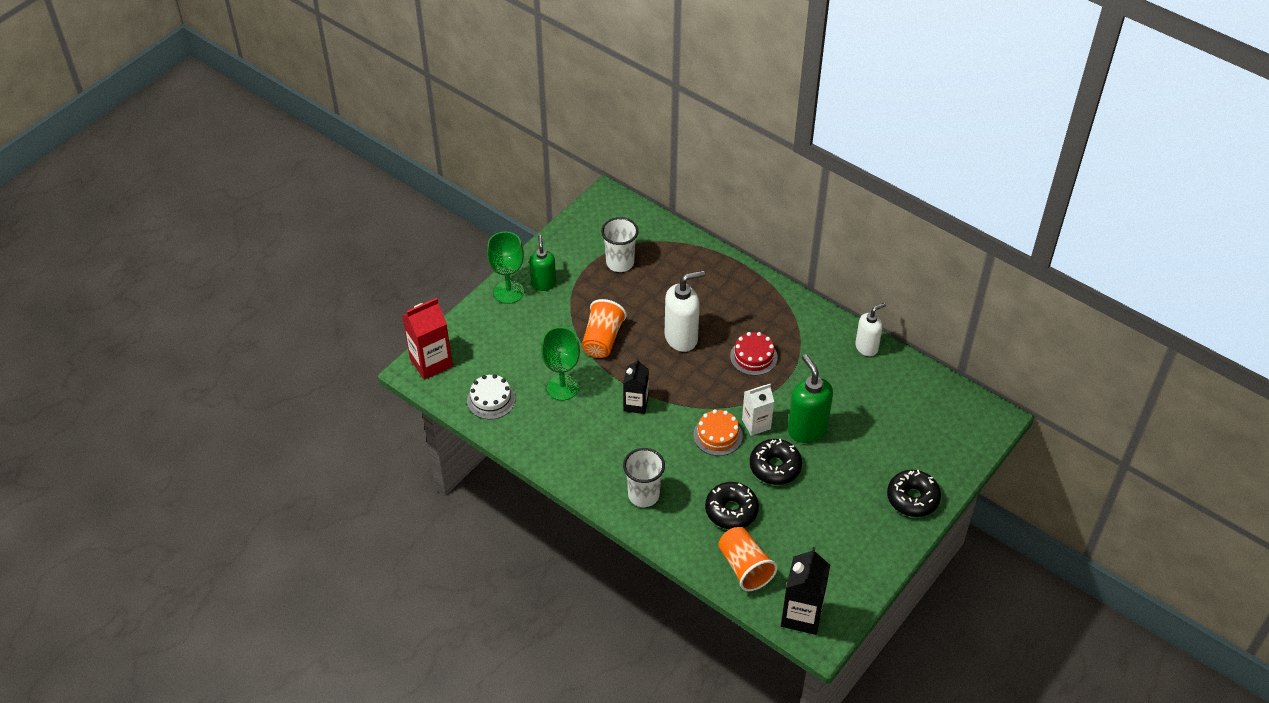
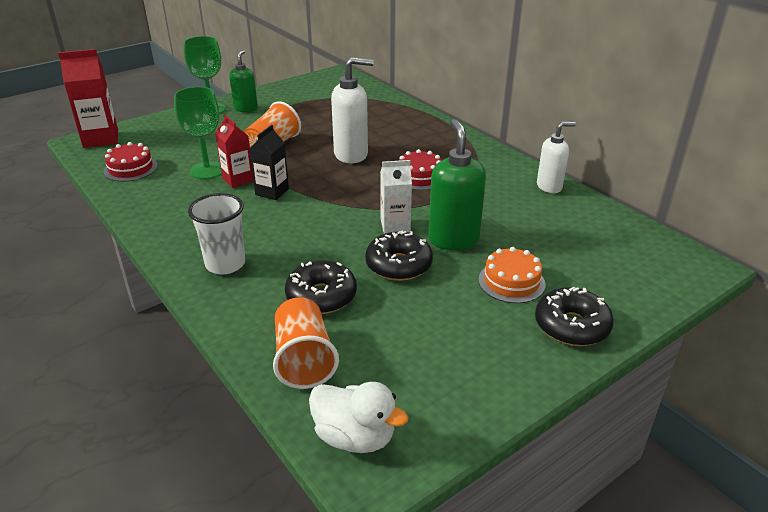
camera: 15 degrees right, 15 degrees down
(491, 400) = (130, 168): white cake -> red cake
(597, 394) = (238, 180): none -> red carton
(620, 263) = (324, 105): white cup -> none
(717, 435) = (345, 228): orange cake -> orange cake (511, 282)
(801, 615) = (355, 437): black carton -> white duck

